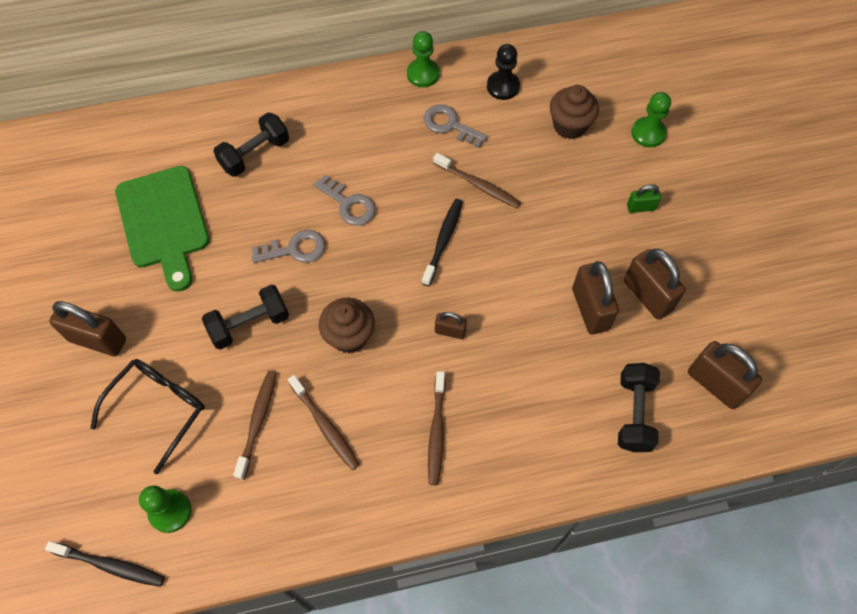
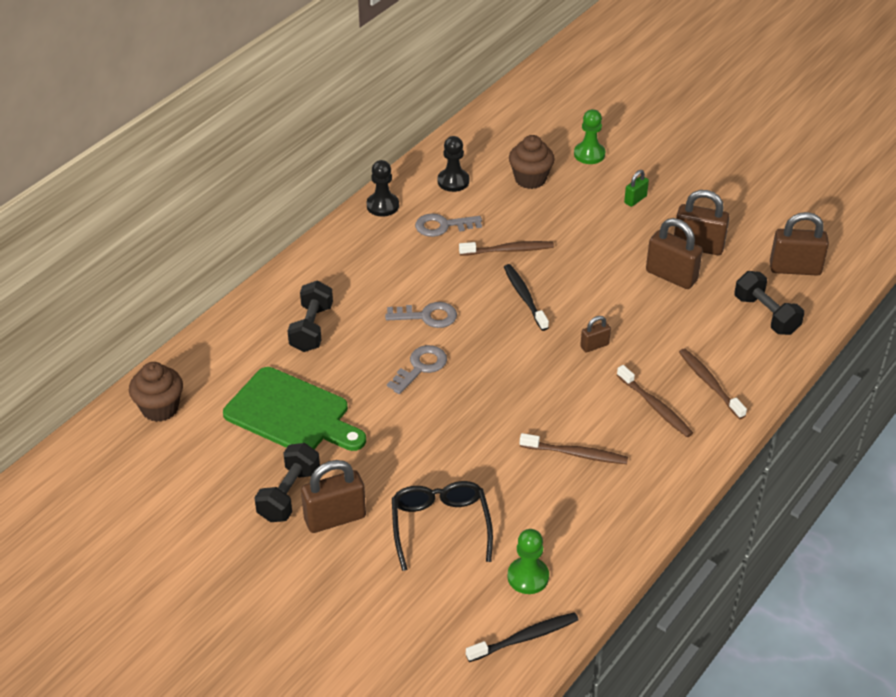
camera: 40 degrees left, 20 degrees down
(249, 324) = (444, 432): black dumbbell -> black dumbbell (289, 494)
(257, 422) = (525, 484): brown toothbrush -> brown toothbrush (709, 383)
(349, 336) = (527, 393): brown cupcake -> brown cupcake (160, 408)
(423, 74) = (382, 206): green pawn -> black pawn

